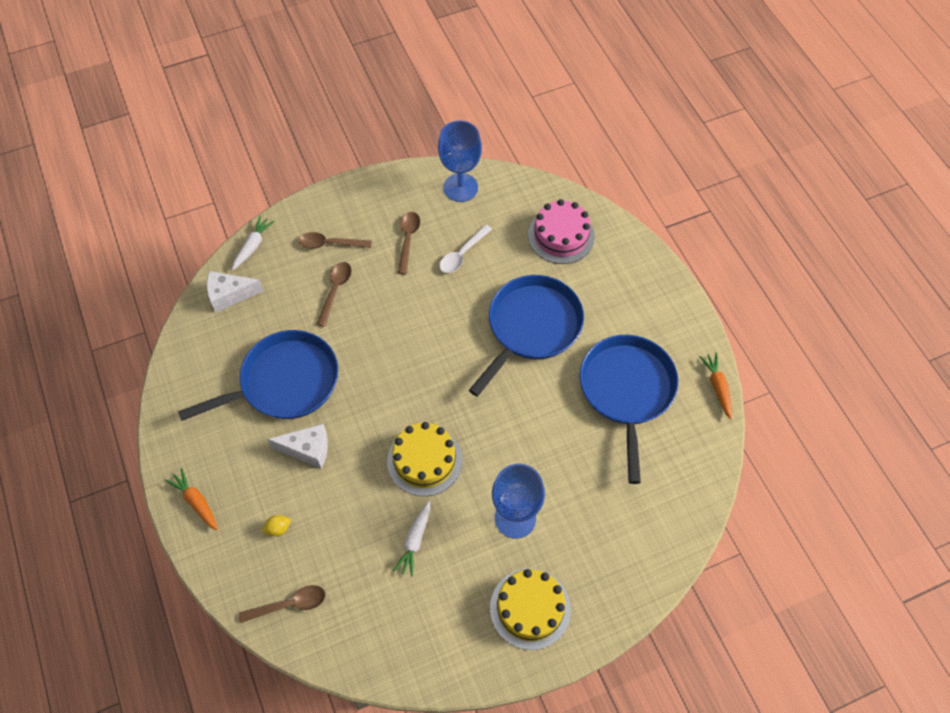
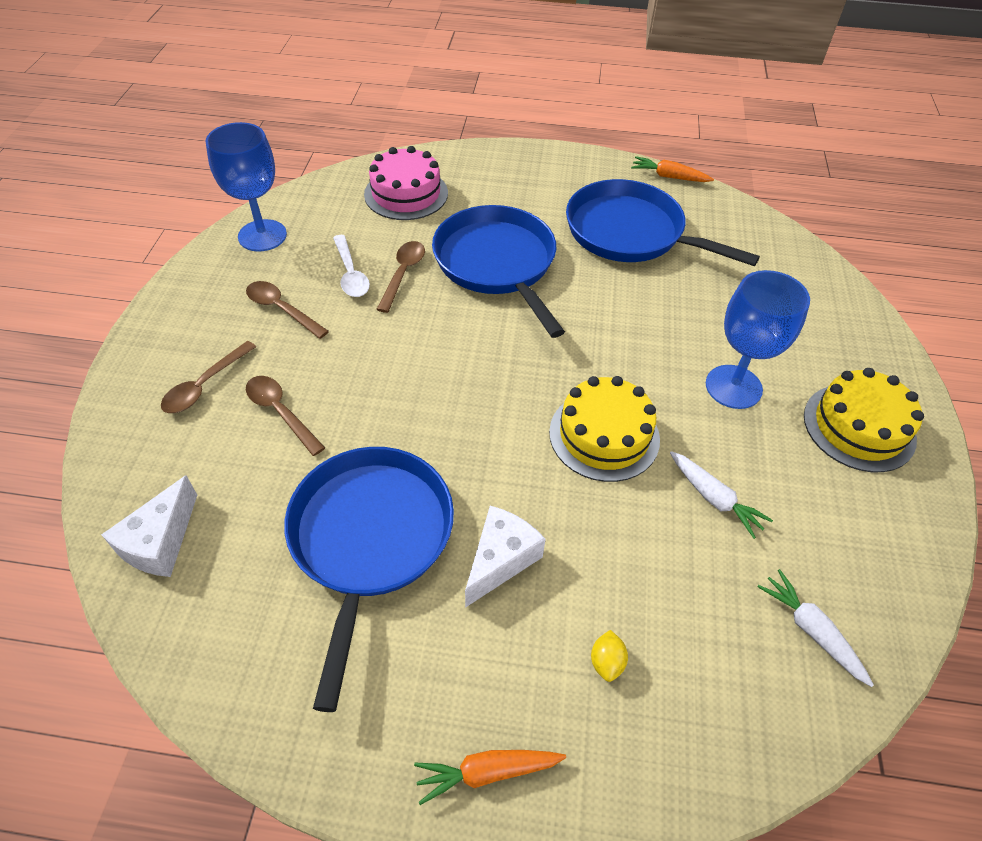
camera: 60 degrees left, 10 degrees down
(253, 246) = (111, 473): white carrot -> white carrot (811, 630)
(289, 604) = (743, 706): brown spoon -> brown spoon (403, 274)

